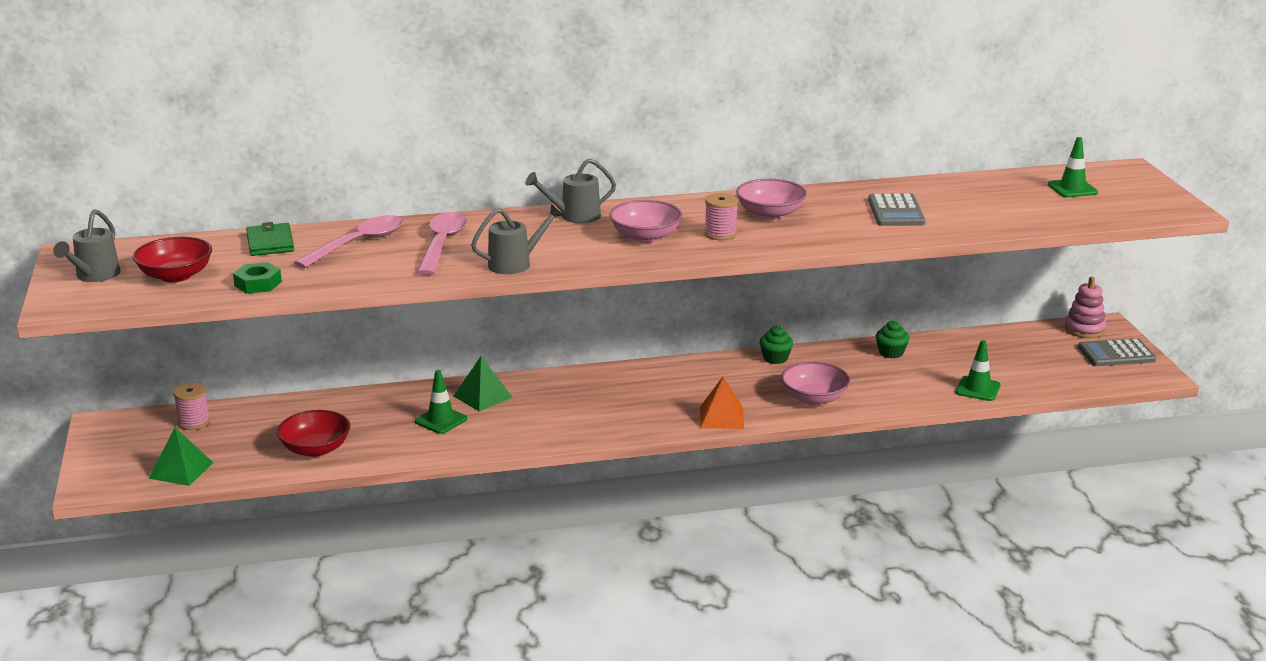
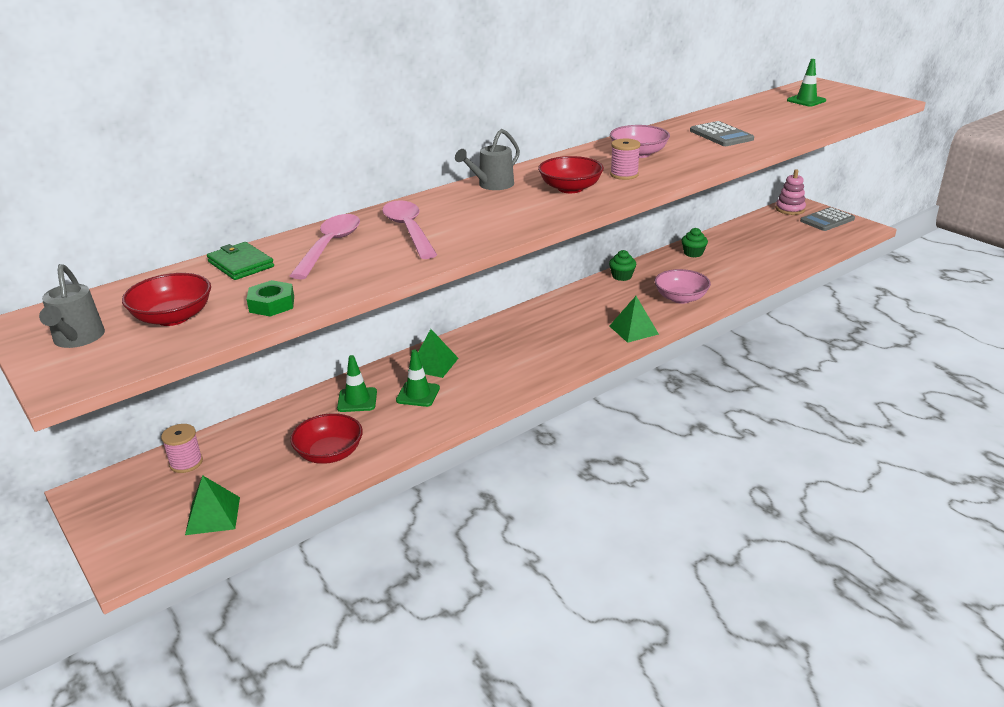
camera: 25 degrees left, 5 degrees up
(516, 263) = (494, 231): grey watering can -> none
(645, 236) = (570, 188): pink bowl -> red bowl
(721, 417) = (633, 330): orange pyramid -> green pyramid
(977, 389) = (776, 264): green traffic cone -> green traffic cone (357, 400)

